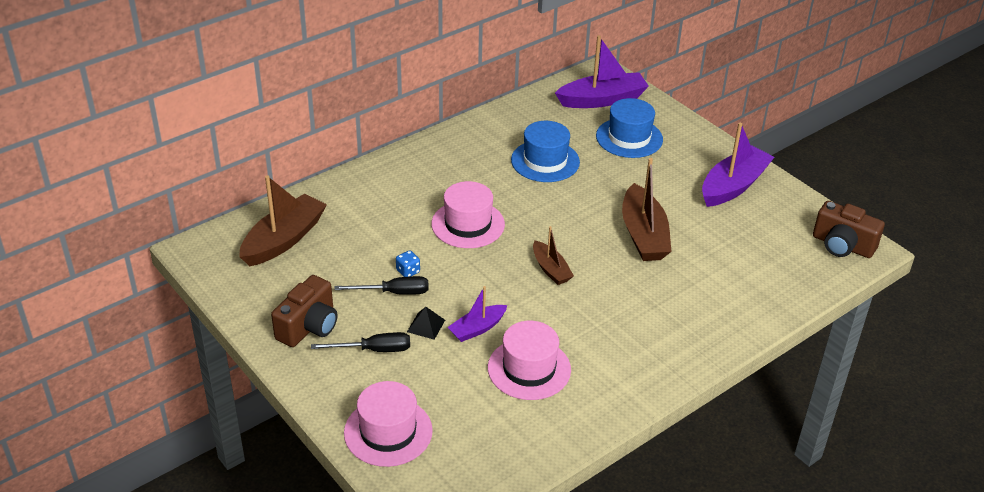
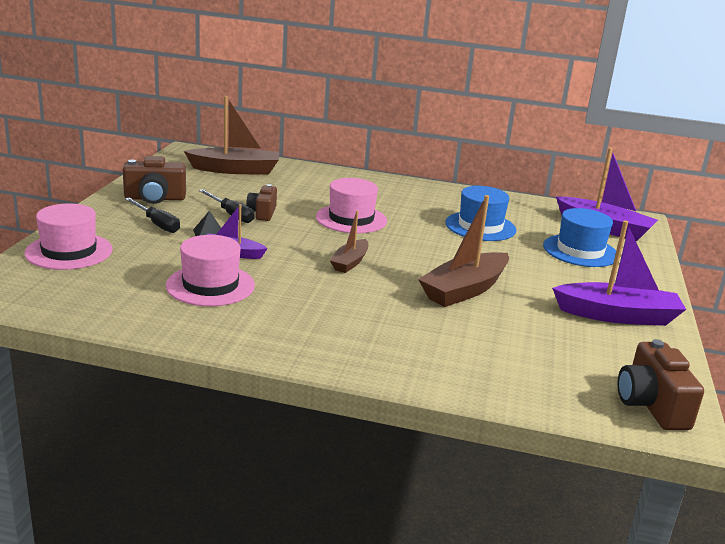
camera: 50 degrees right, 15 degrees down
(408, 271) = (262, 213): blue dice -> brown camera

